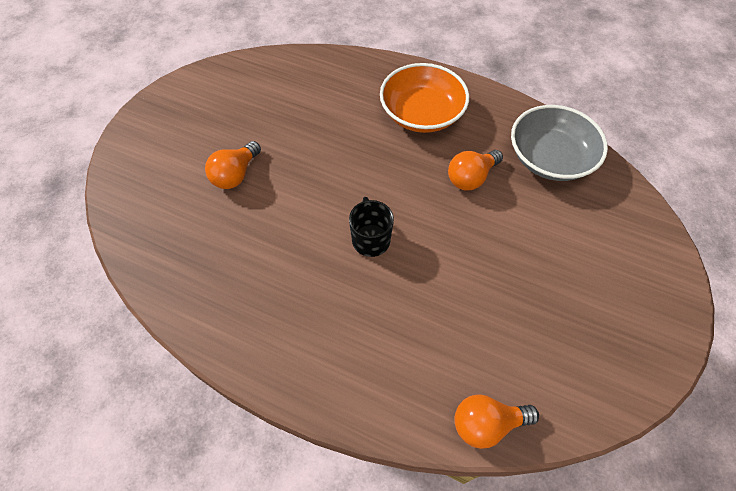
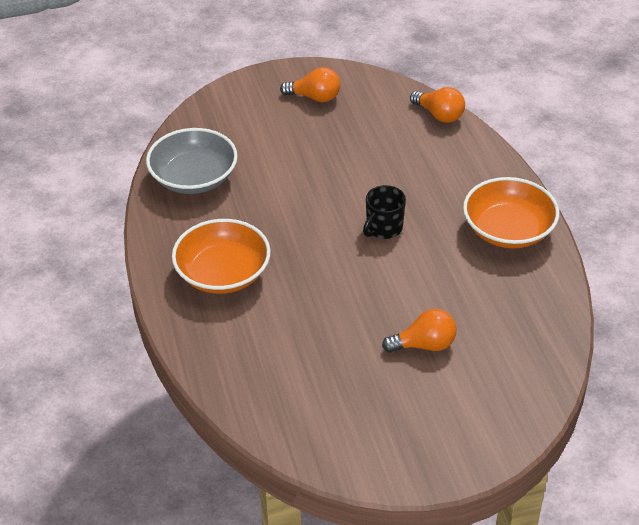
camera: 130 degrees left, 15 degrees down
(273, 332) = (508, 230): none -> orange bowl
(471, 178) = (263, 208): orange light bulb -> orange light bulb (315, 97)

